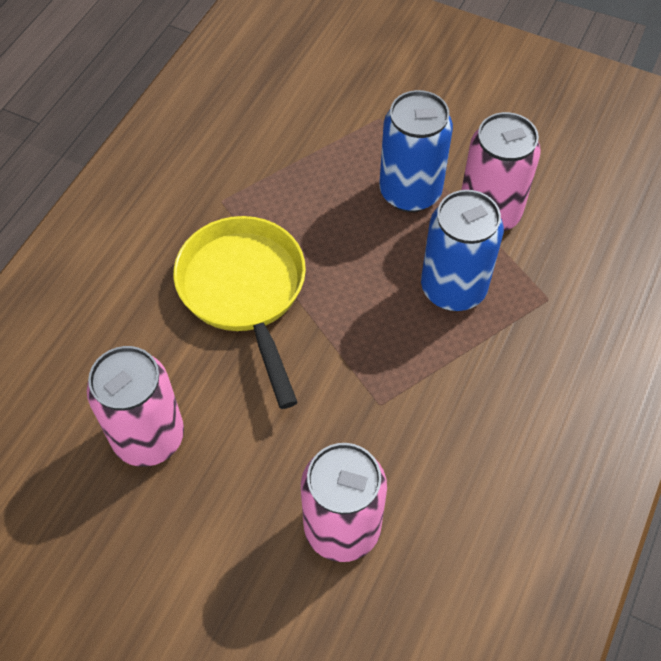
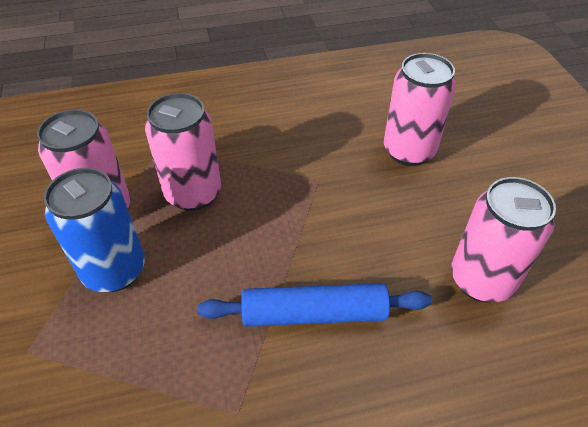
camera: 130 degrees left, 10 degrees down
(244, 292) = (314, 313): yellow pan -> blue rolling pin
(453, 288) = (193, 193): blue can -> pink can

